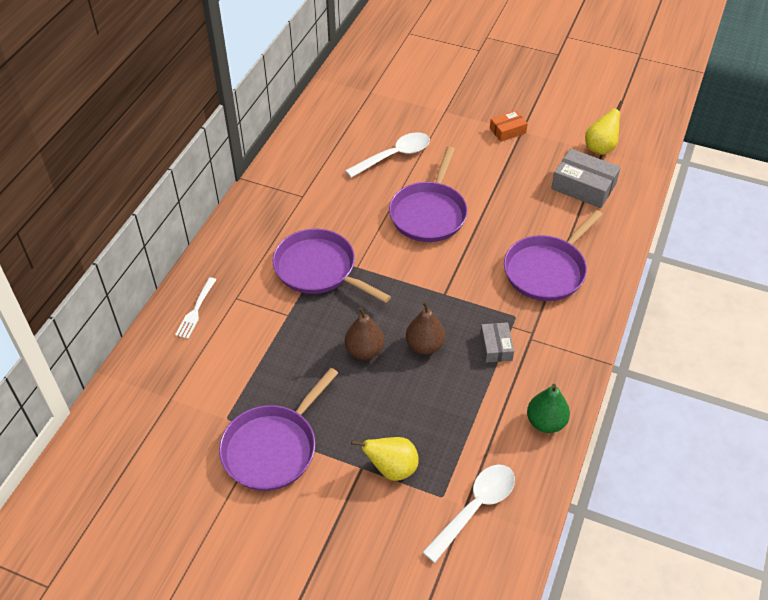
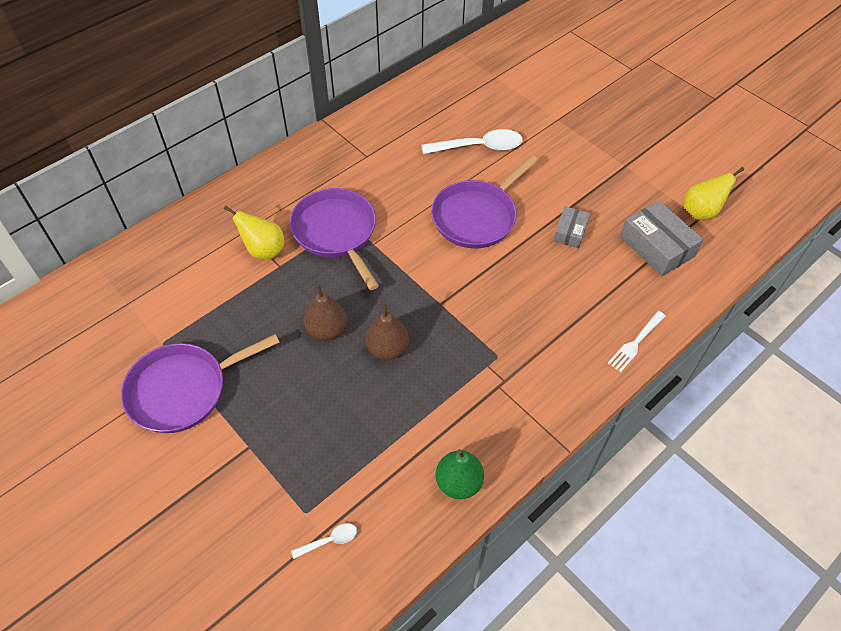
camera: 25 degrees right, 5 degrees up
(196, 310) = (203, 229): white fork -> white fork (636, 343)
(392, 469) = (276, 461): yellow pear -> yellow pear (263, 250)
(475, 508) = (329, 540): white spoon -> white spoon, size x0.48
(496, 347) = (457, 380): grey box -> grey box (570, 232)
(507, 131) = (610, 160): orange box -> none
(547, 270) = (561, 321): purple pan -> none

